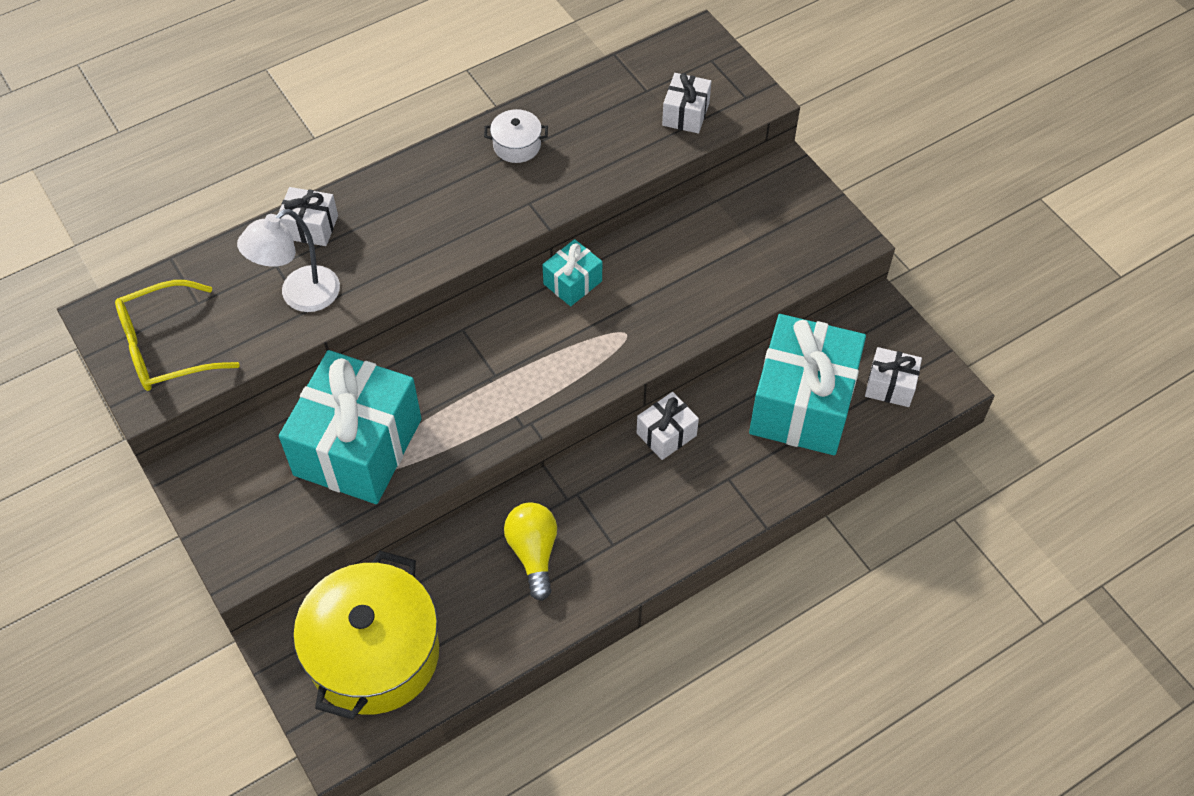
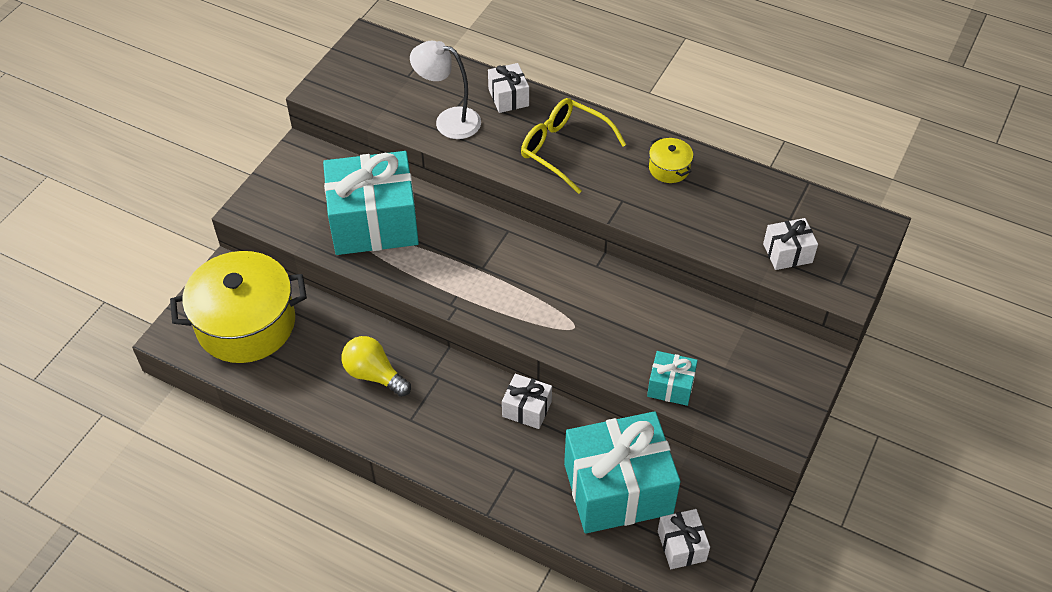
camera: 60 degrees right, 5 degrees down
(165, 348) = (363, 79): yellow glasses -> yellow glasses (563, 149)
(517, 145) = (669, 168): white pot -> yellow pot
(533, 553) = (374, 375): yellow light bulb -> yellow light bulb turned 105 degrees counterclockwise
(572, 282) = (596, 273): turquoise gift -> turquoise gift (670, 386)

